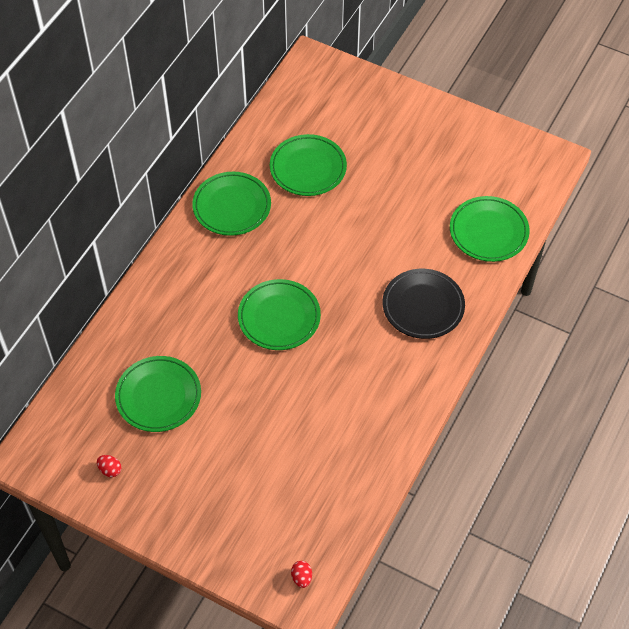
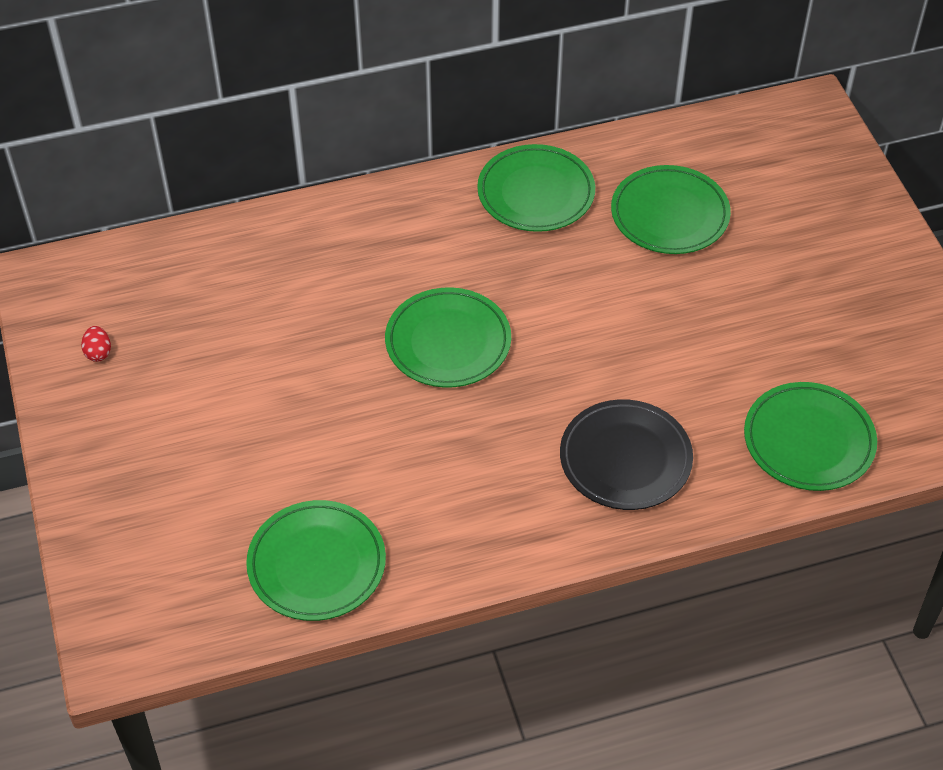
camera: 45 degrees right, 5 degrees down
(158, 396) = (230, 321): green plate -> green plate (317, 564)
(301, 578) = (142, 625): red egg -> none

